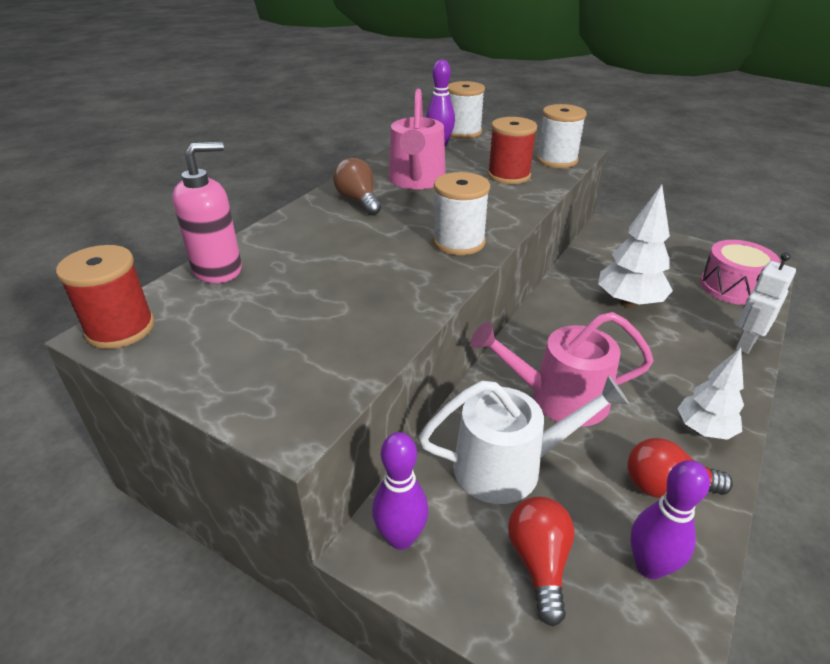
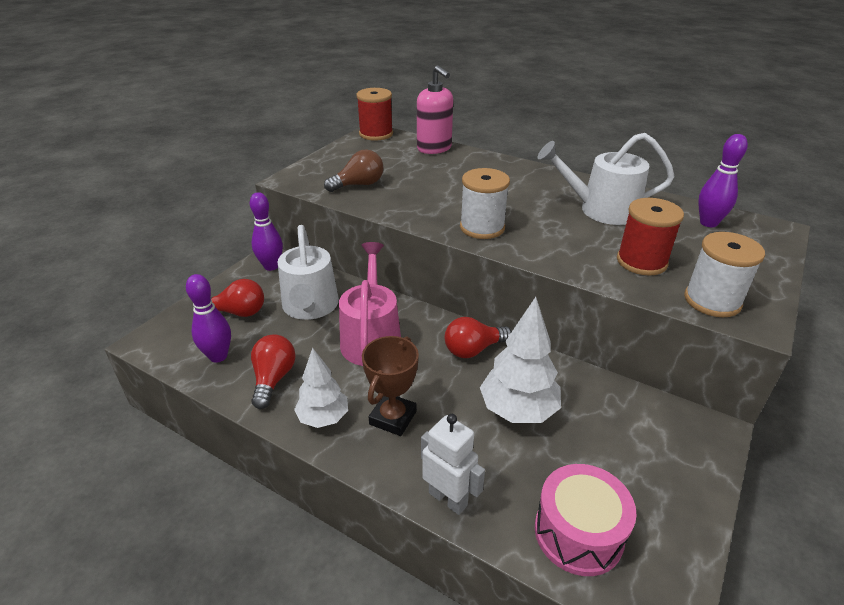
camera: 90 degrees right, 0 degrees up
(358, 201) = (547, 185): brown light bulb -> brown light bulb (359, 185)
(416, 180) = (602, 210): pink watering can -> white watering can
(463, 132) = (764, 239): white spool -> none
(557, 323) = (473, 349): none -> red light bulb
(675, 377) = (393, 418): none -> brown trophy

